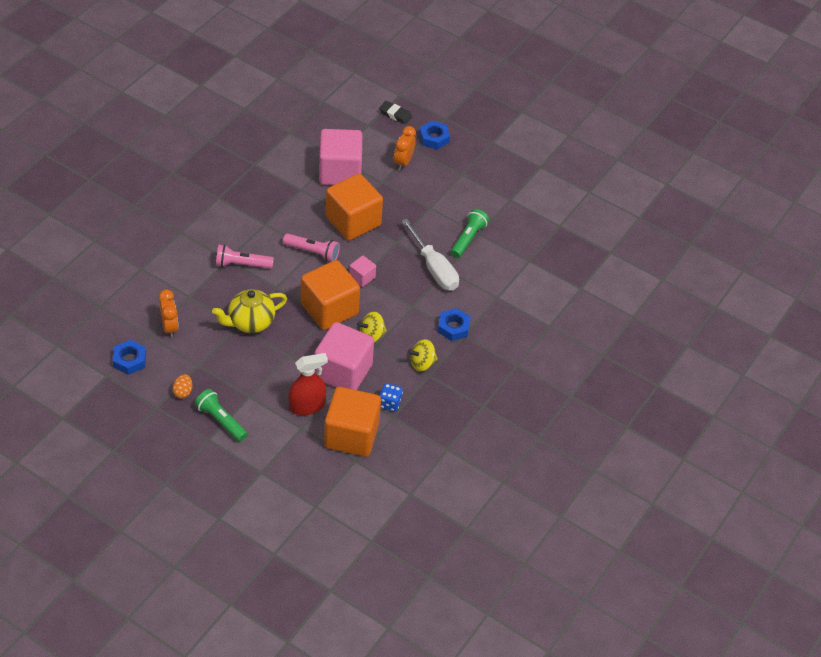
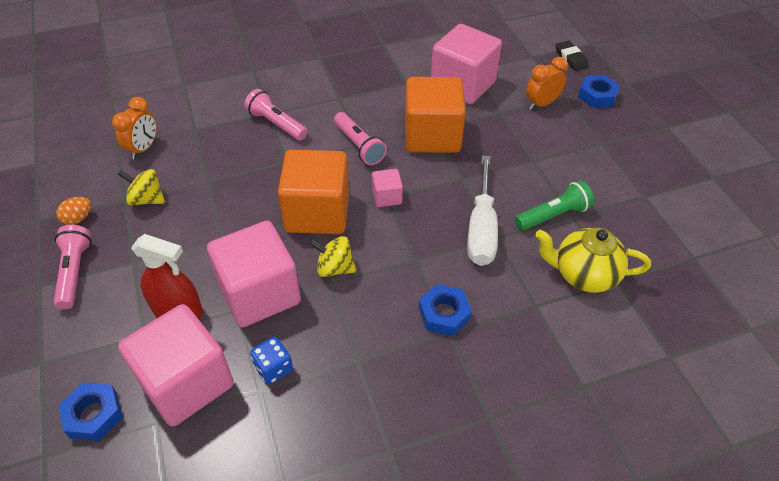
camera: 40 degrees right, 0 degrees up
(129, 360) = (72, 160): blue nut -> blue nut (94, 415)
(221, 421) = (74, 272): green flashlight -> pink flashlight
(250, 322) = (222, 183): yellow teapot -> yellow teapot (583, 274)
(351, 435) = (186, 382): orange cube -> pink cube
(422, 363) = (362, 338): yellow spinning top -> yellow spinning top (147, 199)

